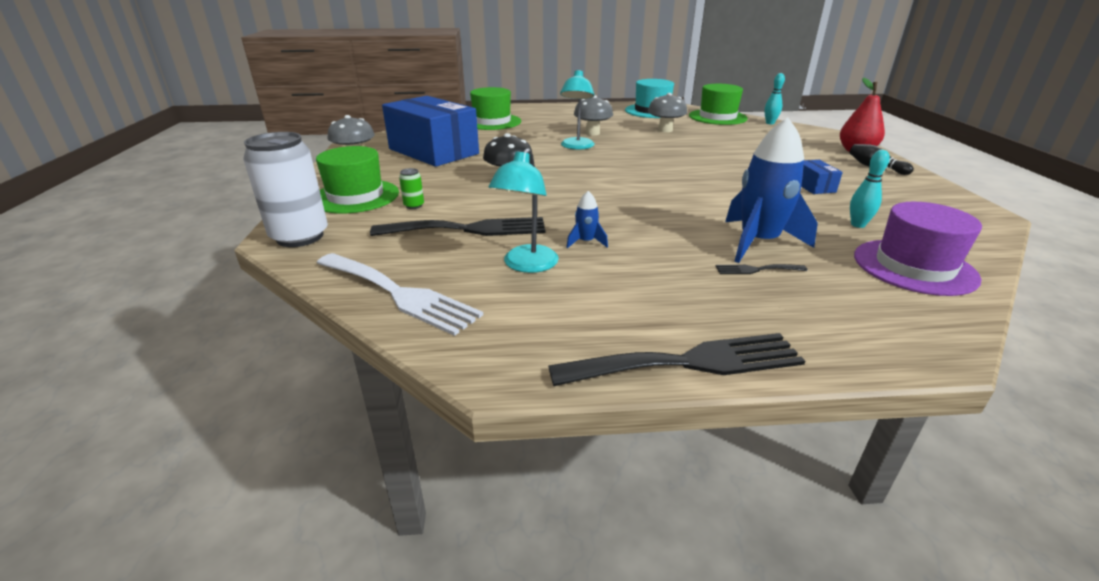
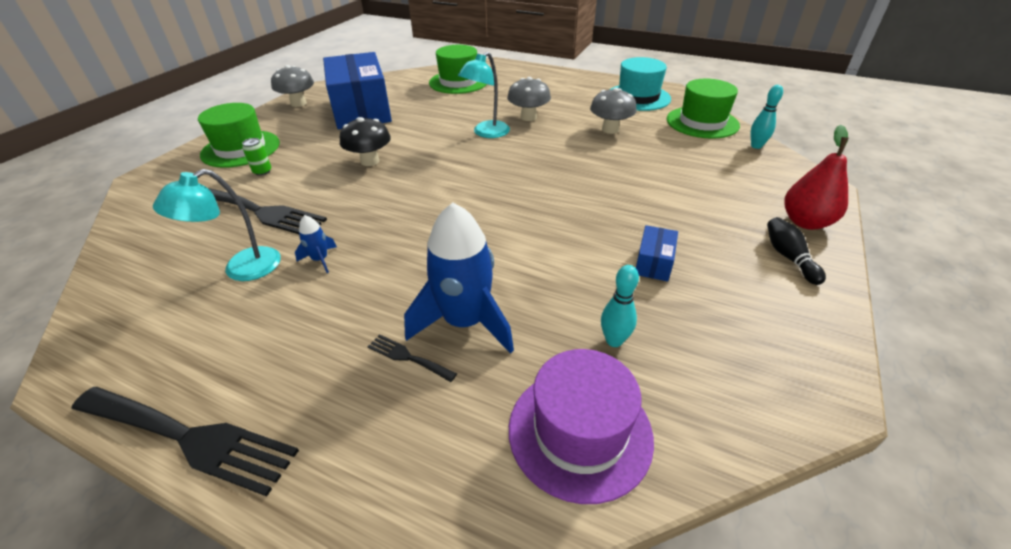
camera: 30 degrees right, 10 degrees up
(300, 237) = (154, 182): white can -> none
(399, 294) = (128, 265): white fork -> none

